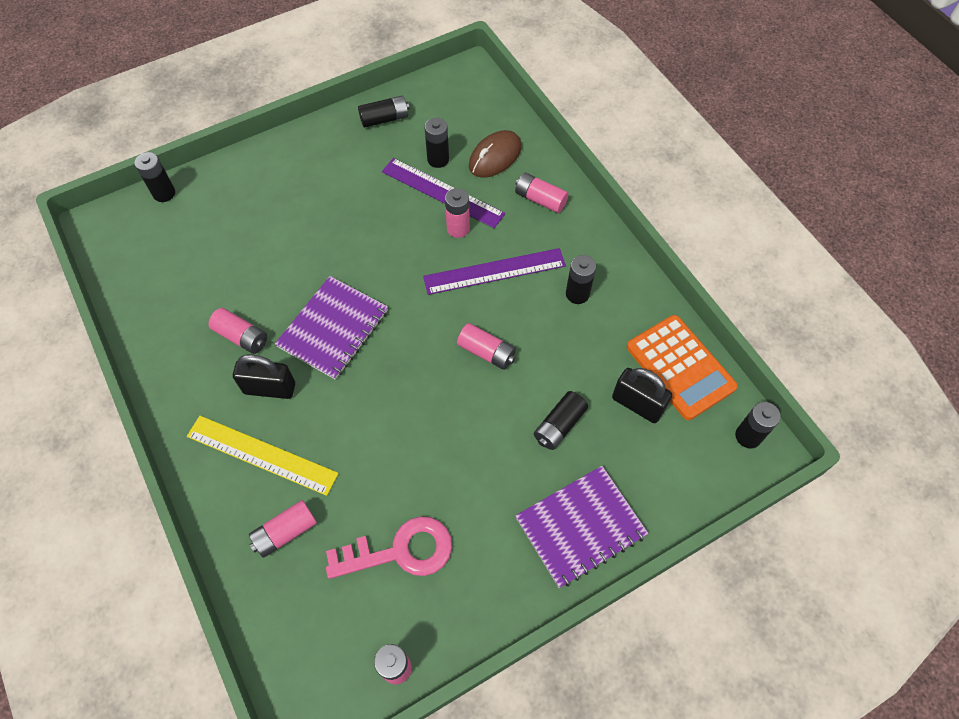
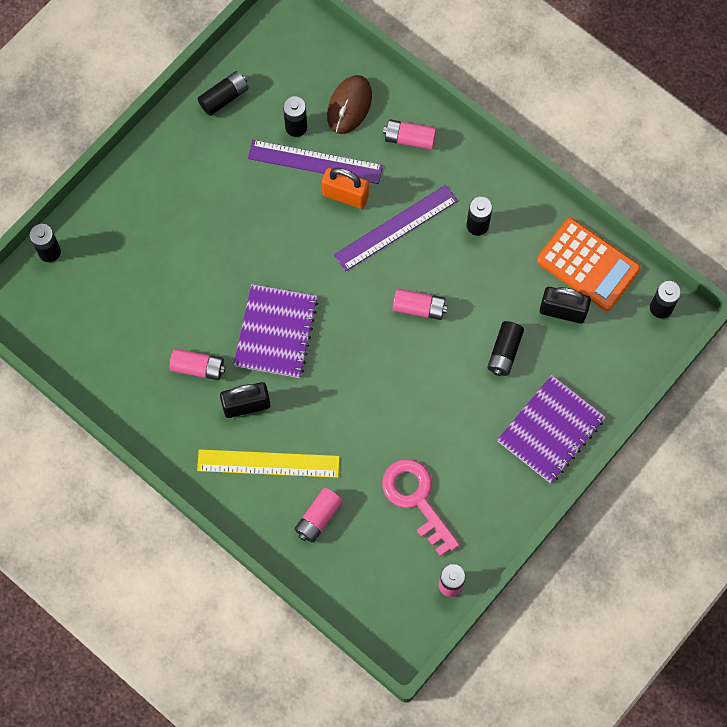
camera: 20 degrees left, 10 degrees up
(400, 551) = (417, 499): pink key -> pink key turned 90 degrees counterclockwise
(458, 228) = (345, 195): pink battery -> orange padlock

